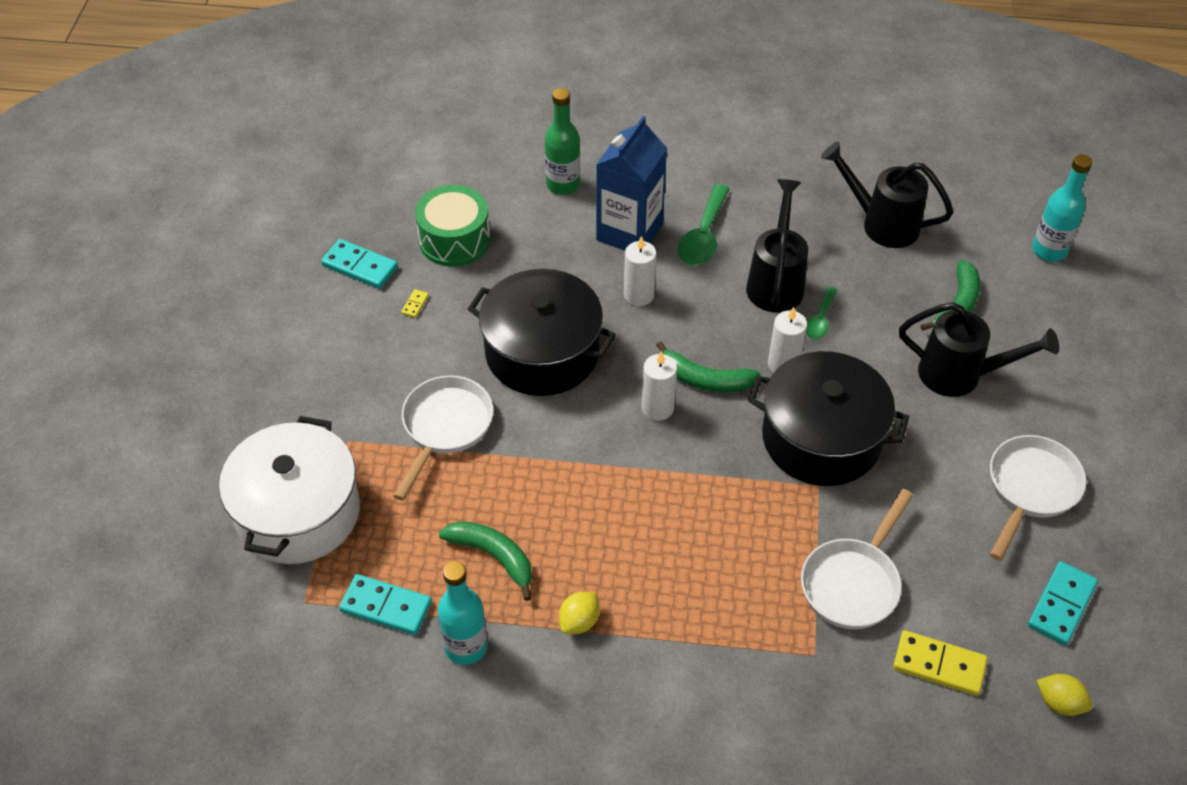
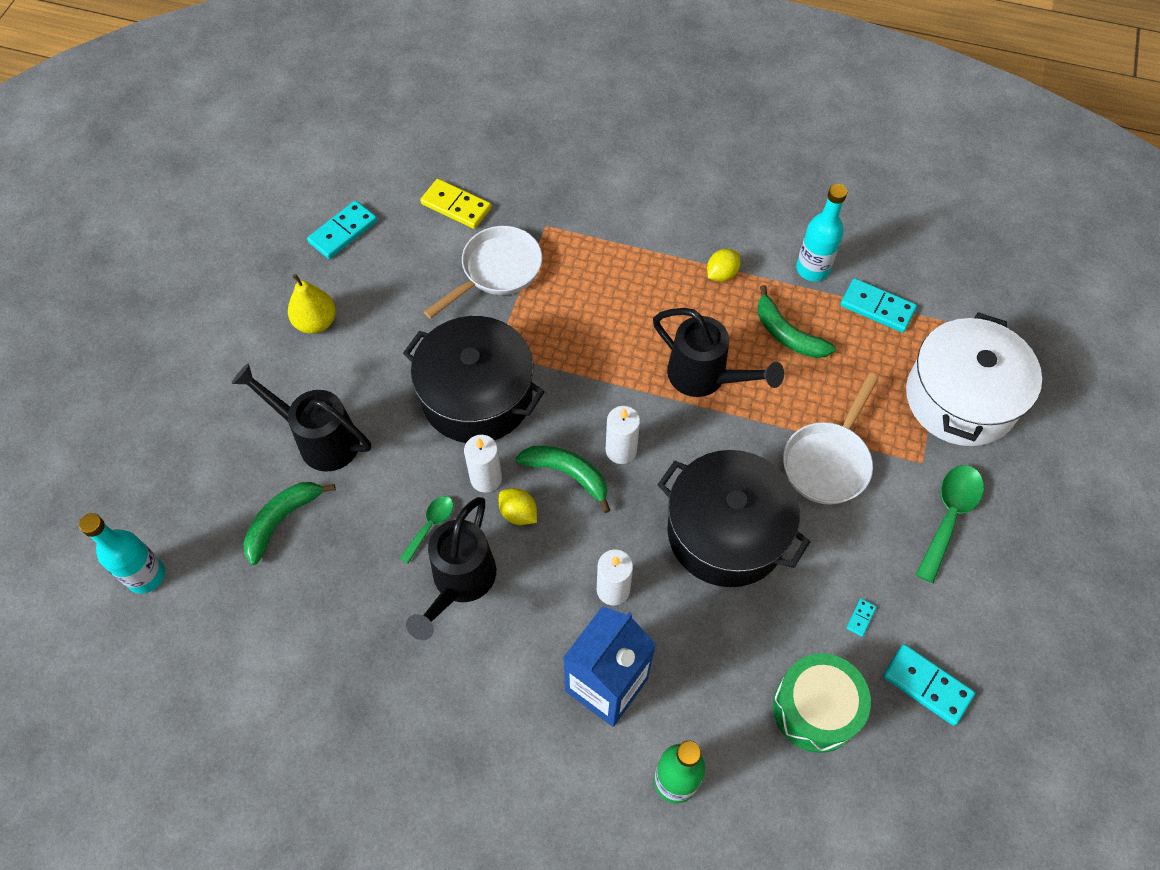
camera: 170 degrees left, 10 degrees up
(415, 304) = (861, 618): yellow domino -> turquoise domino
(703, 235) = (521, 664): green spoon -> green spoon (949, 516)
(882, 224) = (310, 647): black watering can -> black watering can (705, 377)
(1030, 489) = (316, 322): white pan -> yellow pear
(1059, 703) = (382, 171): yellow lemon -> yellow lemon (518, 513)

